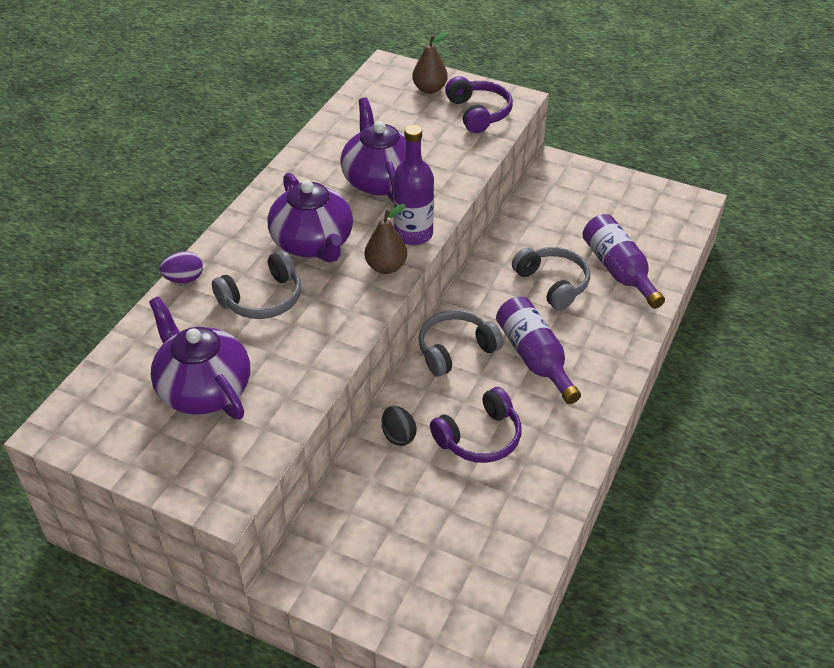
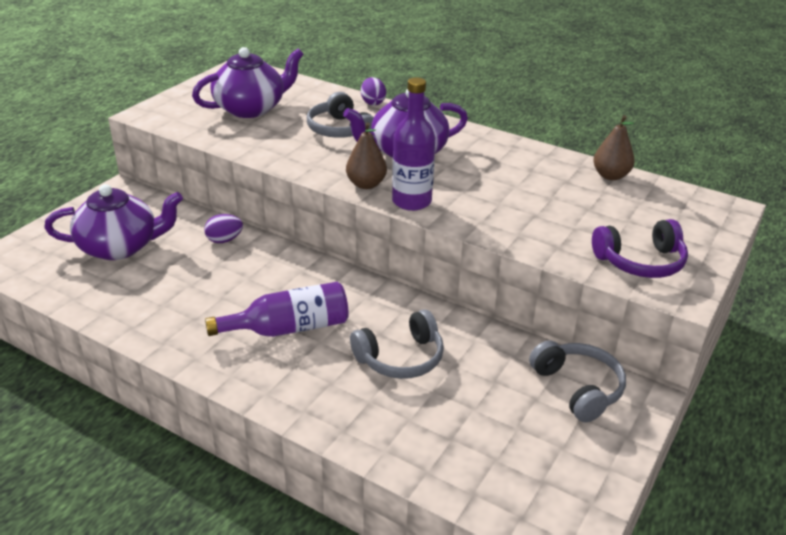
camera: 95 degrees right, 10 degrees down
(380, 180) = (501, 190): purple teapot -> purple teapot (120, 247)
(398, 436) = (224, 240): black egg -> purple egg
(429, 89) = (685, 232): brown pear -> brown pear (610, 176)
(455, 350) = (316, 279): grey headphones -> grey headphones (578, 388)
(480, 438) = (202, 282): purple headphones -> none
(618, 270) = (417, 419): purple bottle -> none

